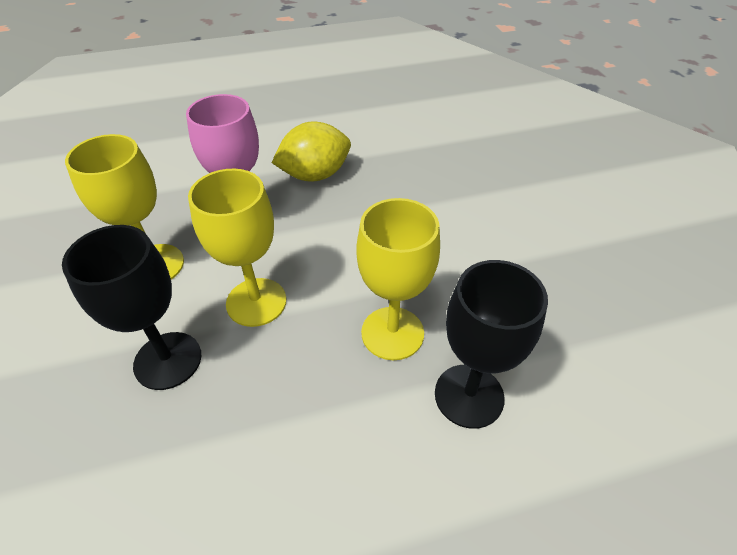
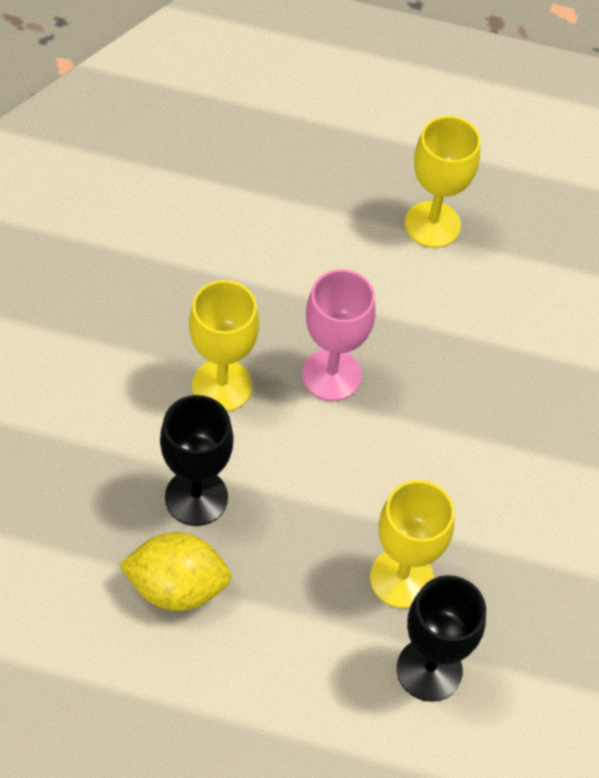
camera: 25 degrees right, 10 degrees up
(256, 302) = (297, 479): yellow goblet -> yellow goblet (432, 224)
(315, 175) = (437, 347): yellow lemon -> yellow lemon (177, 587)

